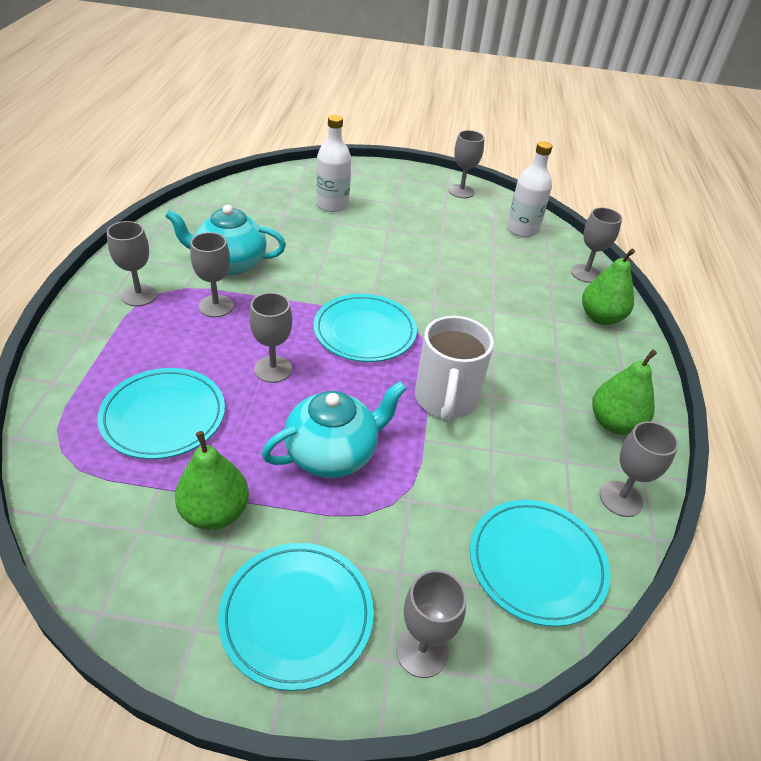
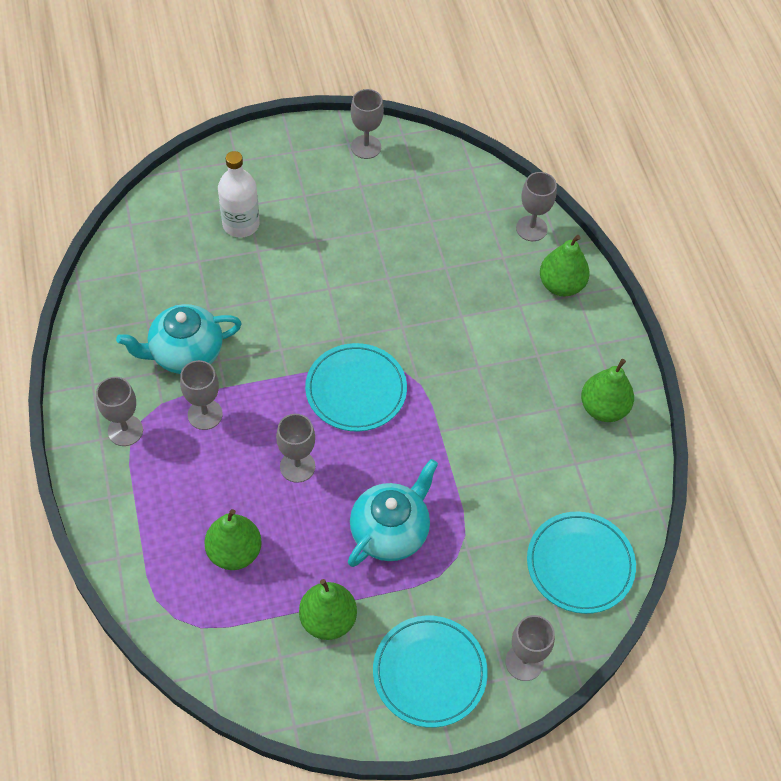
camera: 20 degrees left, 15 degrees up
(163, 416) = (234, 552): turquoise plate -> green pear
(445, 400) = (458, 440): white mug -> none
(522, 229) = (450, 185): white bottle -> none
(620, 499) = (626, 482): grey goblet -> none

